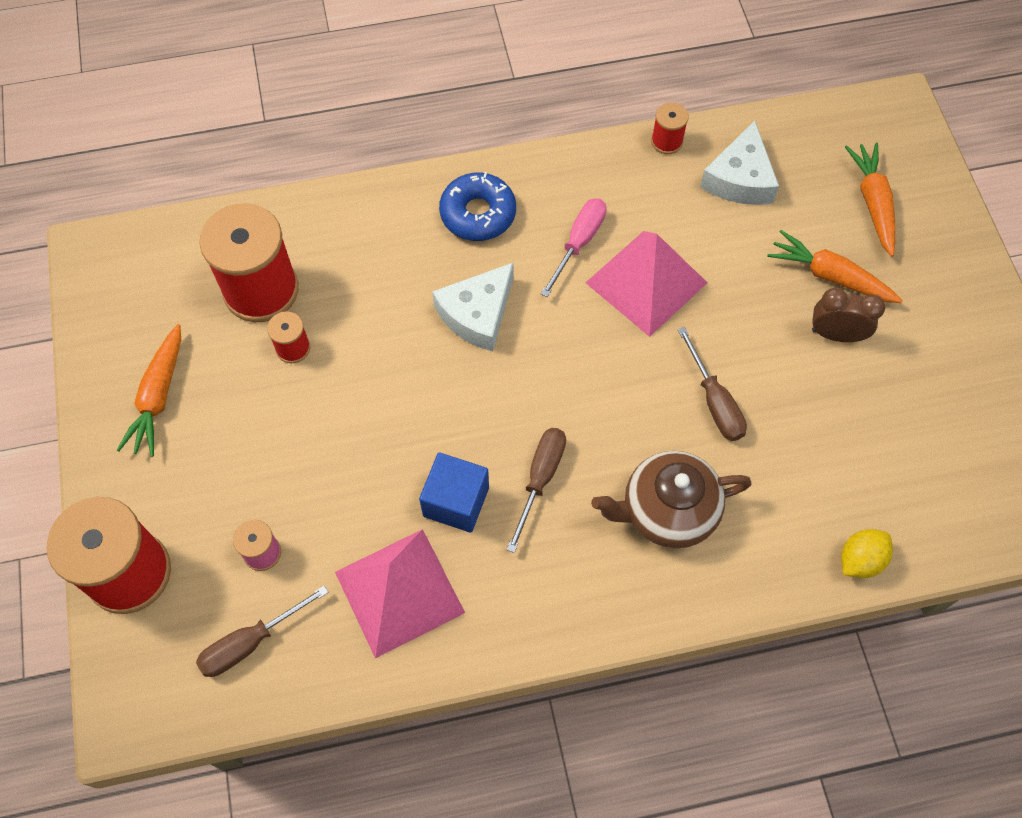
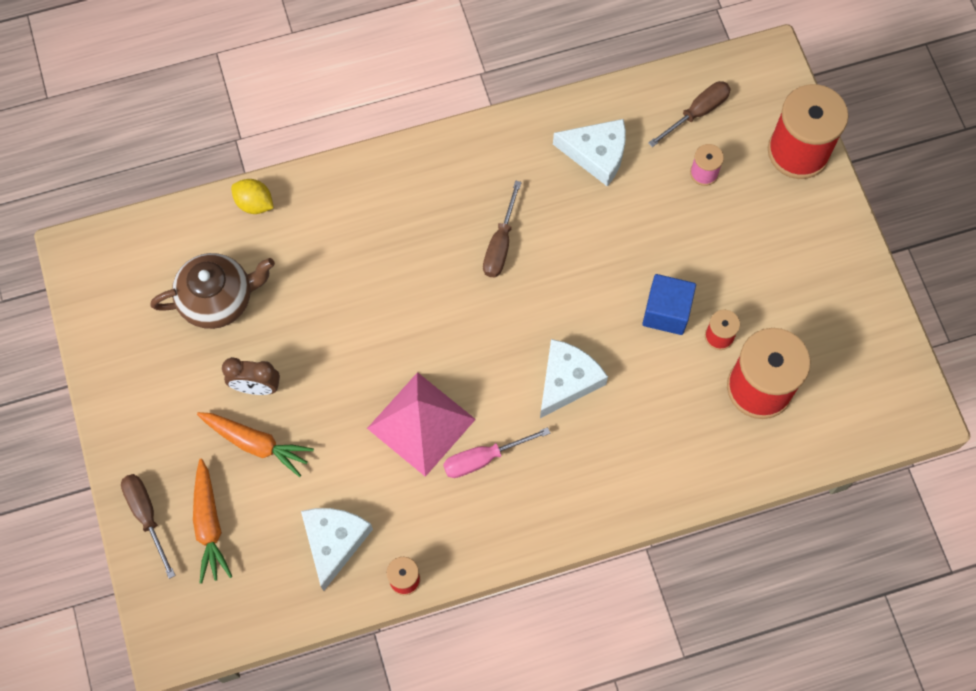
camera: 175 degrees right, 5 degrees up
(159, 396) = (819, 286): orange carrot -> none
(399, 592) = (596, 154): pink pyramid -> white cheese
(456, 502) = (564, 221): blue cube -> blue cube (666, 312)
(478, 214) = (579, 482): blue donut -> none
(578, 243) = (483, 458): pink screwdriver -> pink screwdriver turned 45 degrees clockwise
(667, 511) = (400, 228): brown teapot -> brown teapot (218, 299)
(714, 401) = (362, 319): brown screwdriver -> brown screwdriver (146, 516)
(860, 560) = (254, 203): yellow lemon -> yellow lemon turned 75 degrees clockwise

